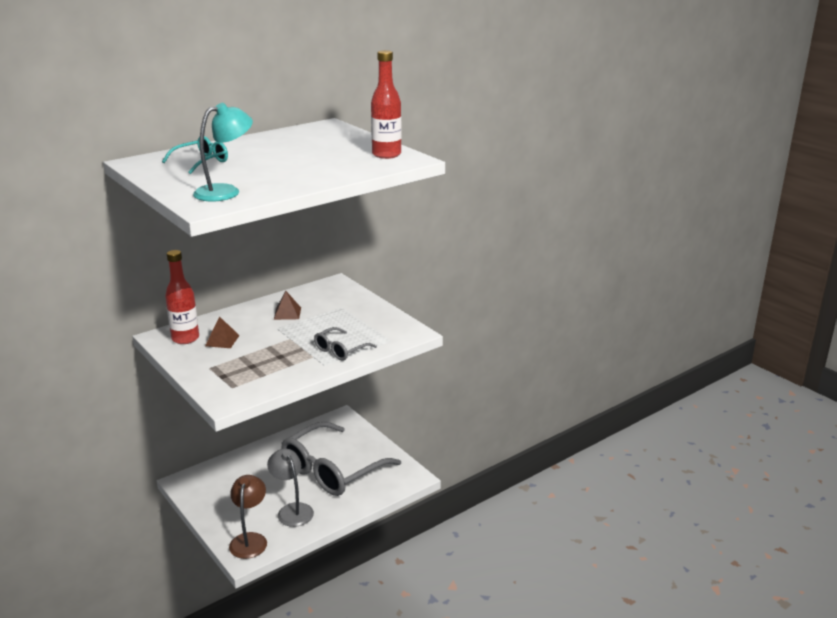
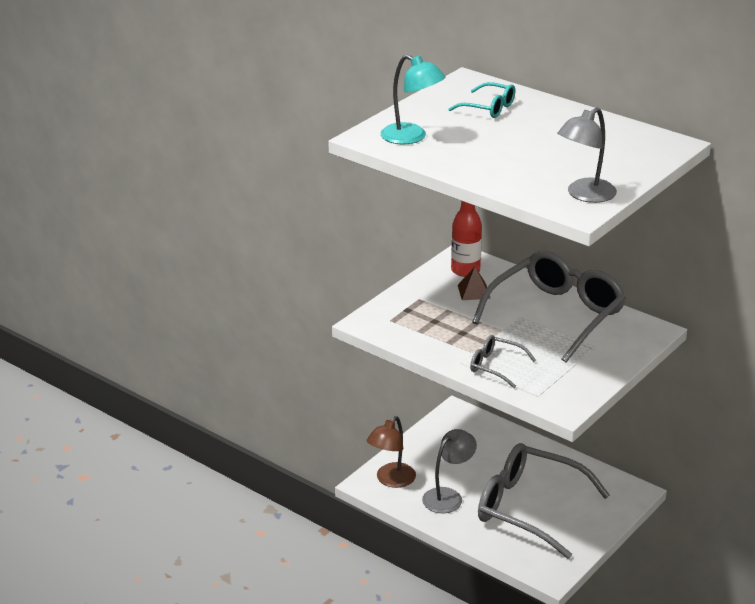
camera: 75 degrees right, 5 degrees up
(250, 540) = (391, 480): brown lamp -> brown lamp turned 135 degrees clockwise
(287, 313) = (556, 315): brown pyramid -> grey glasses
(386, 155) = (584, 195): red bottle -> grey lamp

